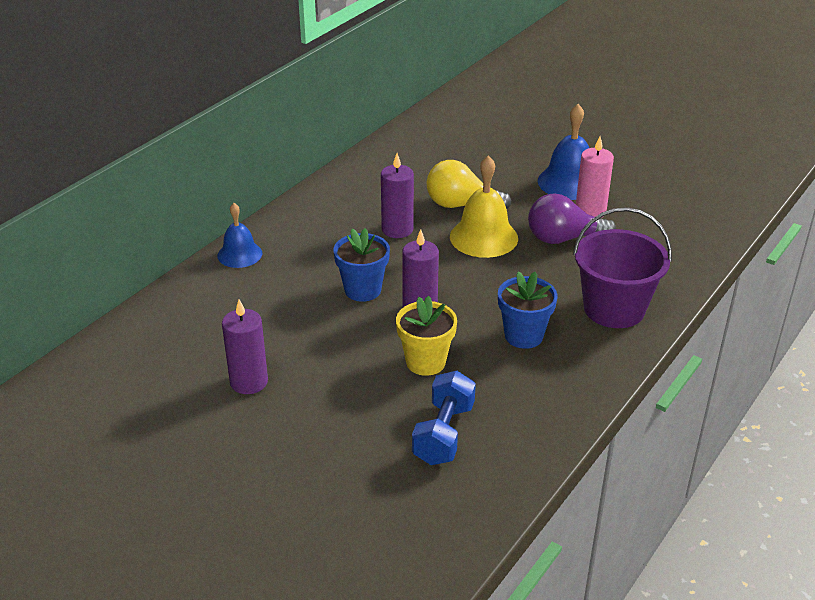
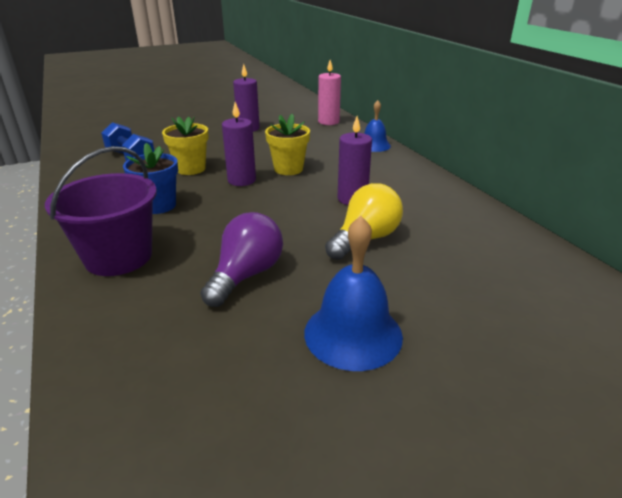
camera: 120 degrees right, 5 degrees down
(362, 290) = (288, 169): blue flower pot -> yellow flower pot
(483, 237) = (299, 232): yellow bell -> none
(590, 211) = (273, 319): pink candle -> pink candle (328, 122)

